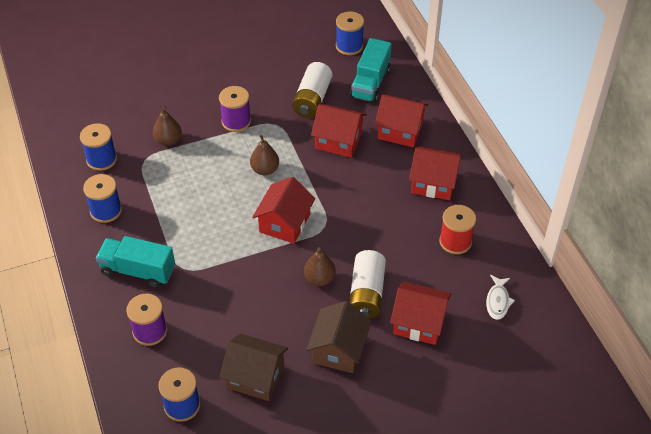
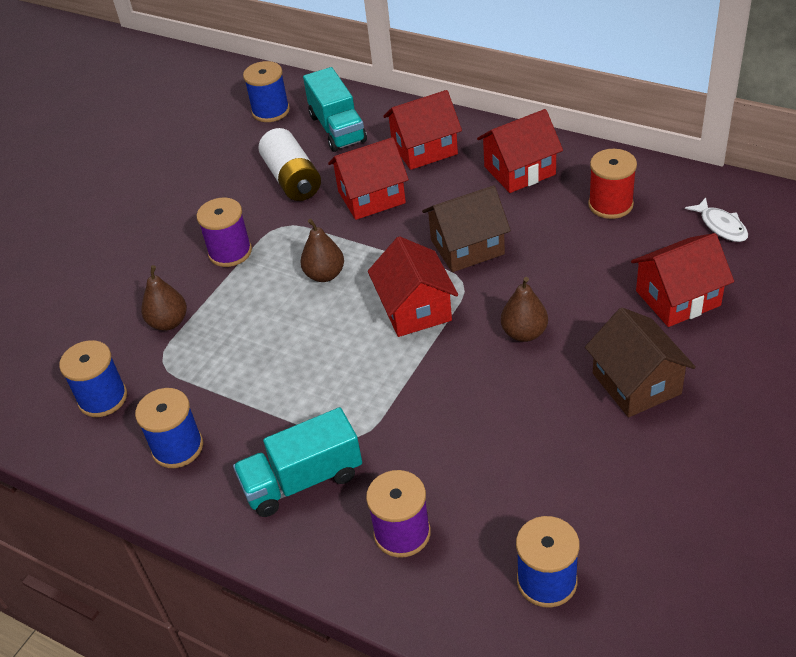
camera: 35 degrees left, 5 degrees down
(255, 377) = (588, 481): brown house -> brown house (467, 247)
(366, 293) = (591, 311): white battery -> none

